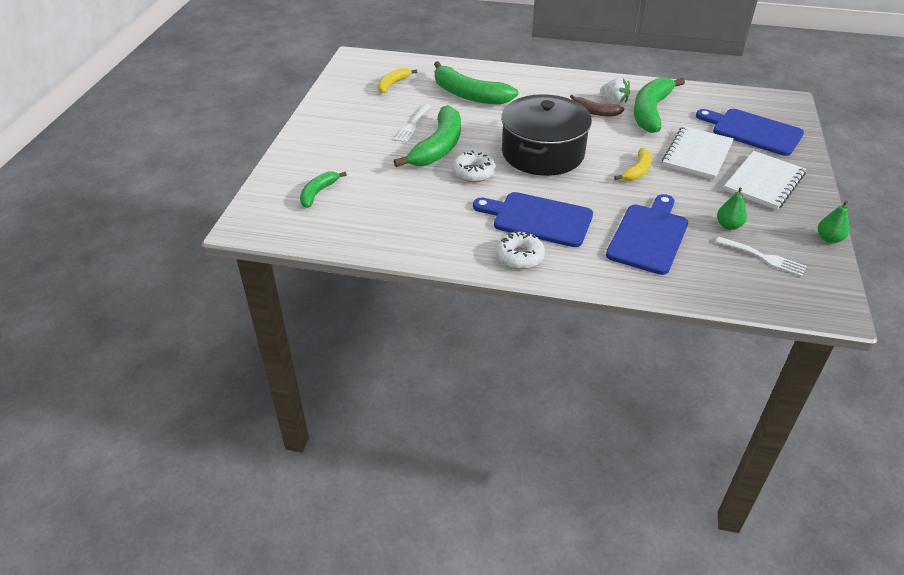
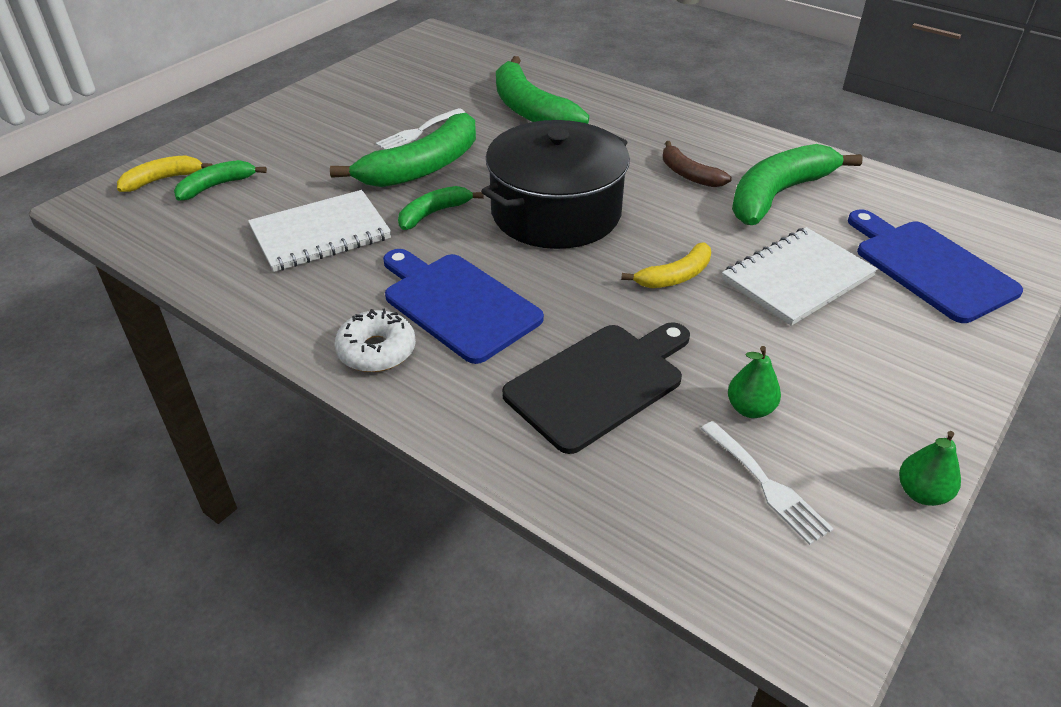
camera: 25 degrees right, 0 degrees up
(393, 84) = (446, 75): yellow banana -> yellow banana (163, 180)
(473, 172) = (434, 213): white donut -> green banana
(614, 101) = (733, 166): white strawberry -> none
(648, 236) = (599, 383): blue cutting board -> black cutting board
(763, 182) = (878, 355): white notebook -> white notebook (320, 233)

